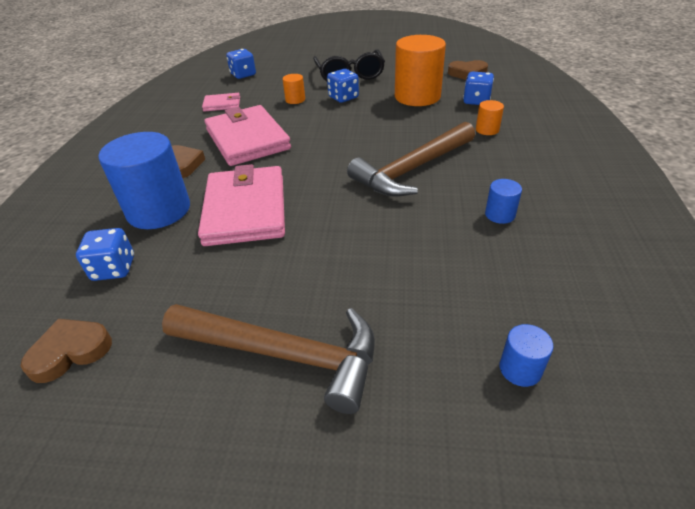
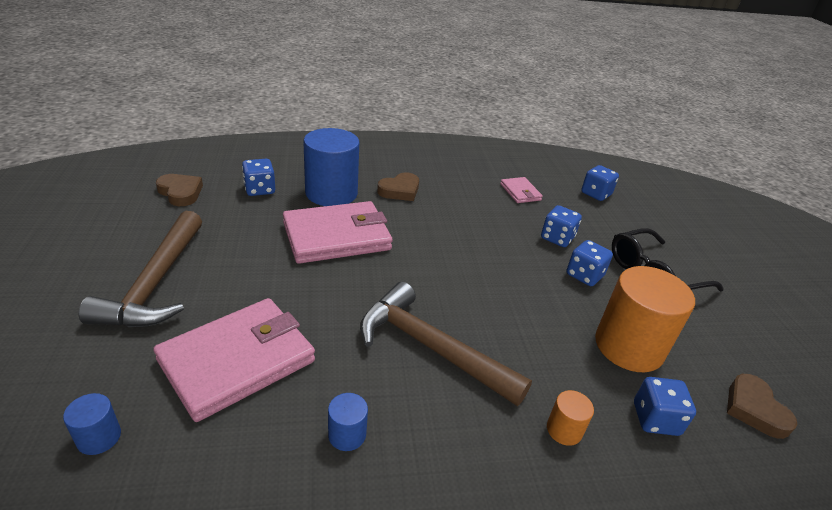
camera: 70 degrees right, 5 degrees down
(247, 139) = (457, 219): pink wallet -> pink wallet (237, 360)
(295, 100) = (557, 238): orange cylinder -> blue dice

